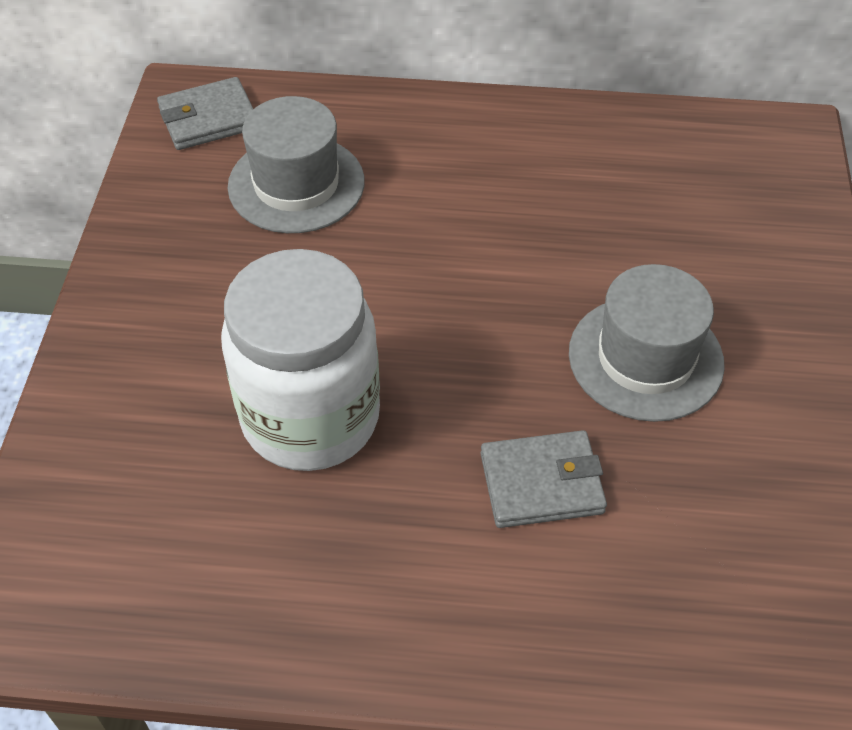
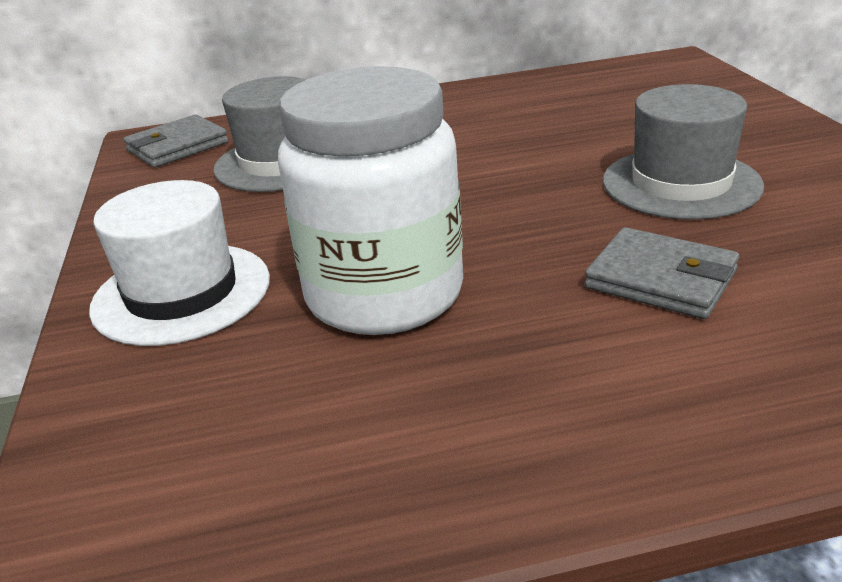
camera: 15 degrees left, 20 degrees down
(152, 354) = (182, 293): none -> white hat
(541, 483) = (661, 279): grey wallet -> grey wallet turned 60 degrees clockwise

